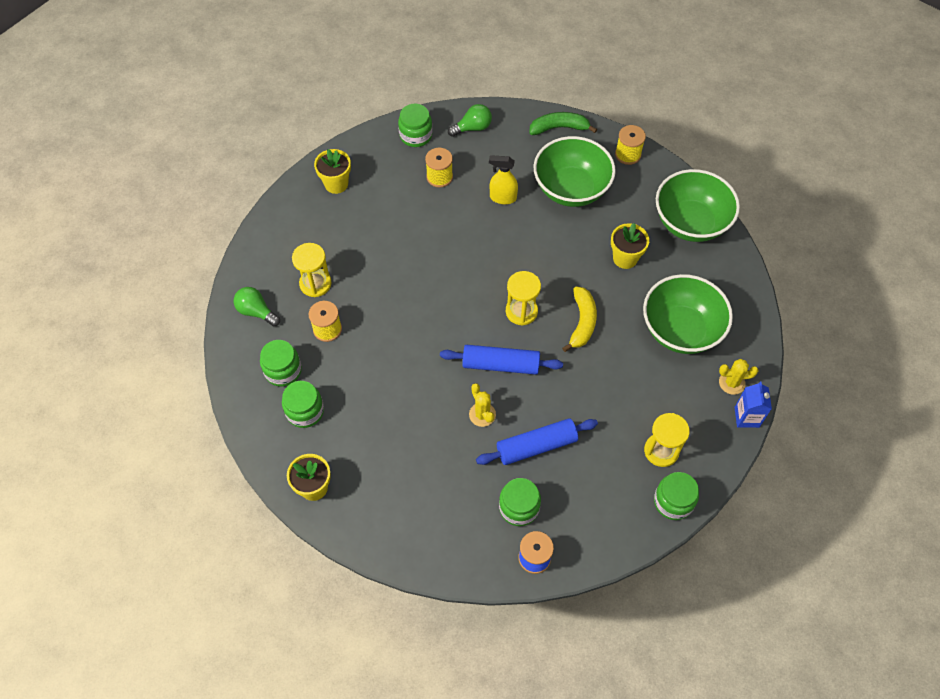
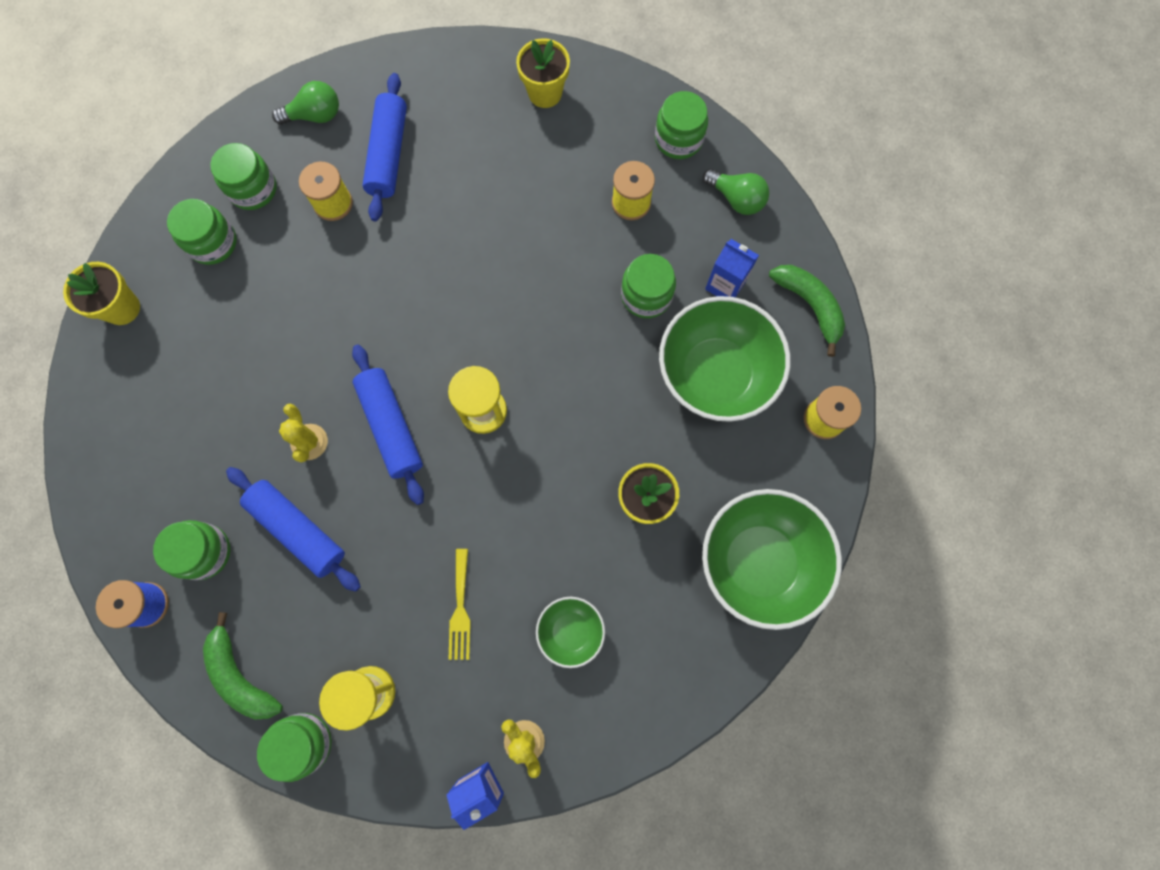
camera: 60 degrees right, 15 degrees up
(256, 312) = (315, 115): green light bulb -> green light bulb turned 75 degrees clockwise
(315, 283) = (388, 154): yellow hourglass -> blue rolling pin
(482, 414) = (309, 442): yellow cactus -> yellow cactus turned 45 degrees counterclockwise
(502, 198) = (646, 295): yellow spray bottle -> green jar
(521, 159) = (725, 285): none -> blue carton
(582, 322) = (509, 495): yellow banana -> none
(612, 520) = (241, 675): none -> green banana
(637, 380) = (460, 609): none -> yellow fork
(680, 330) = (570, 631): green bowl -> green bowl, size x0.51

